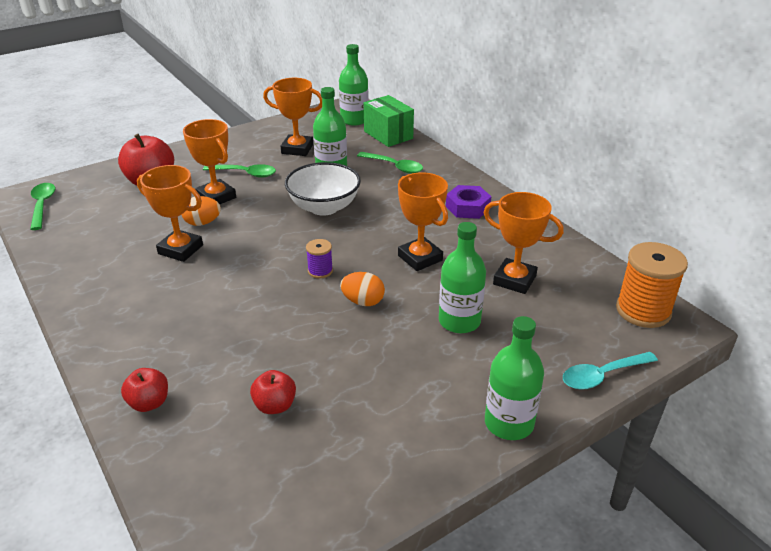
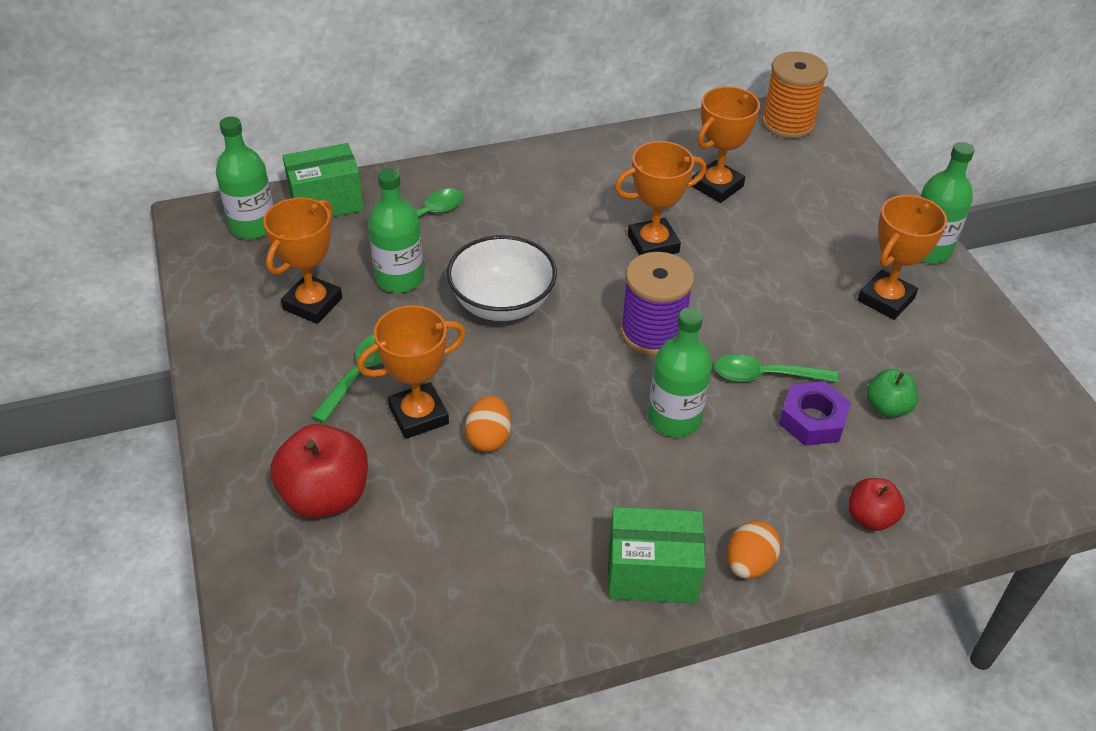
camera: 75 degrees left, 10 degrees up
(42, 205) = (332, 660): green spoon -> green spoon (765, 376)
(95, 300) = (652, 573): none -> green box
(180, 249) = (553, 468): orange trophy -> orange trophy (886, 299)
(275, 405) = (887, 407): red apple -> green apple
(320, 271) = (652, 332): purple spool -> purple spool, size x1.99
(363, 301) = (725, 307): orange egg -> orange egg (749, 564)
(459, 321) = (777, 243): green bottle -> green bottle (674, 418)
(467, 207) = (559, 180): purple nut -> purple nut (812, 420)
(602, 375) = (873, 177): turquoise spoon -> none

